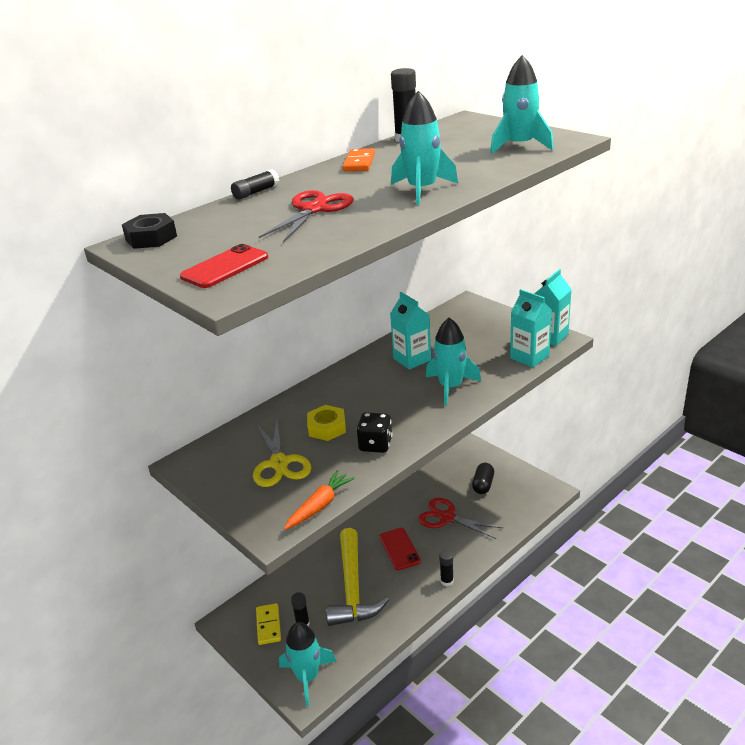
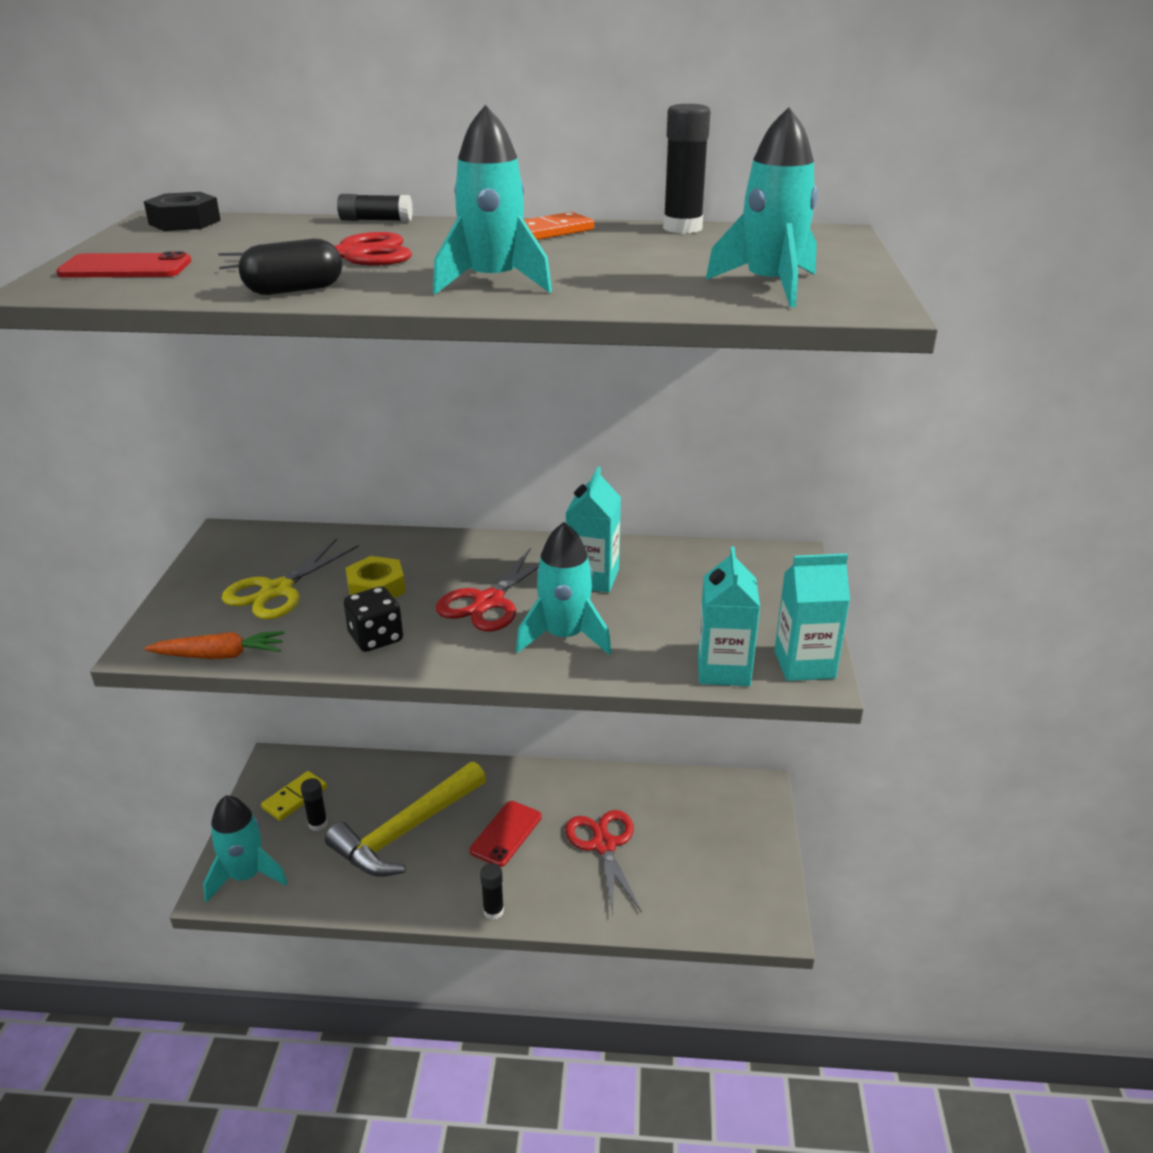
camera: 45 degrees right, 0 degrees up
(390, 397) = (488, 602): none -> red scissors
(483, 485) = (702, 845): black capsule -> black capsule (294, 290)

